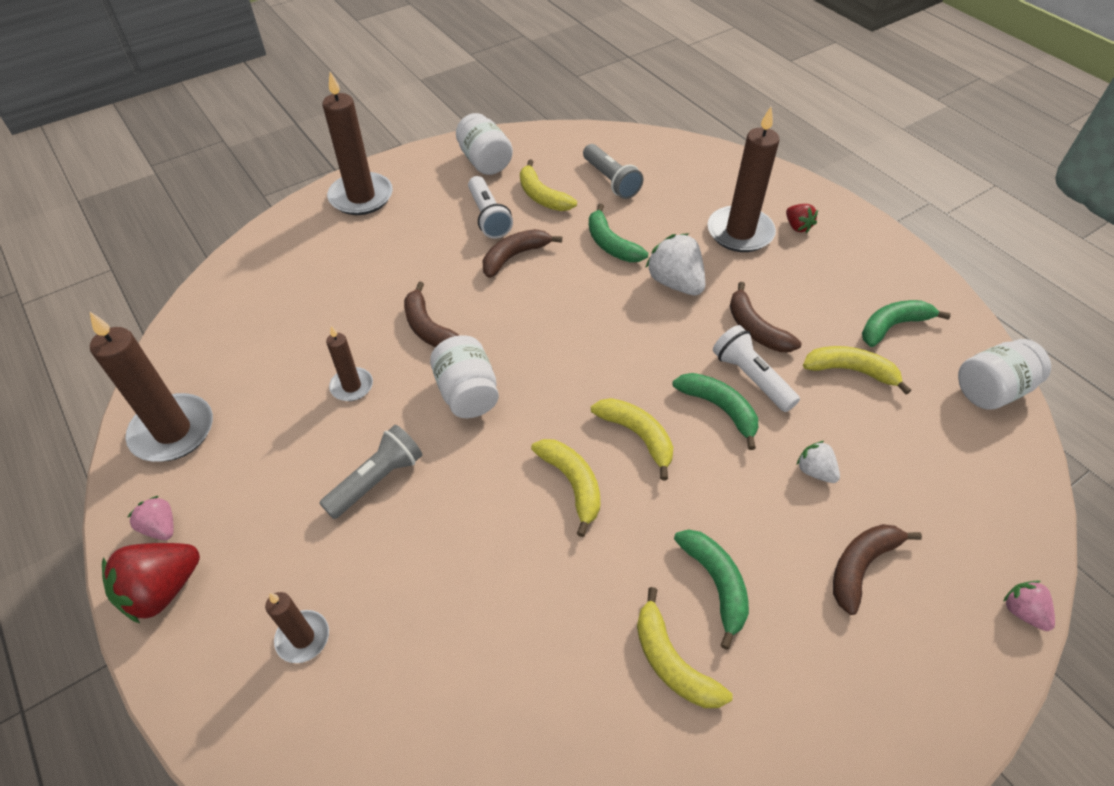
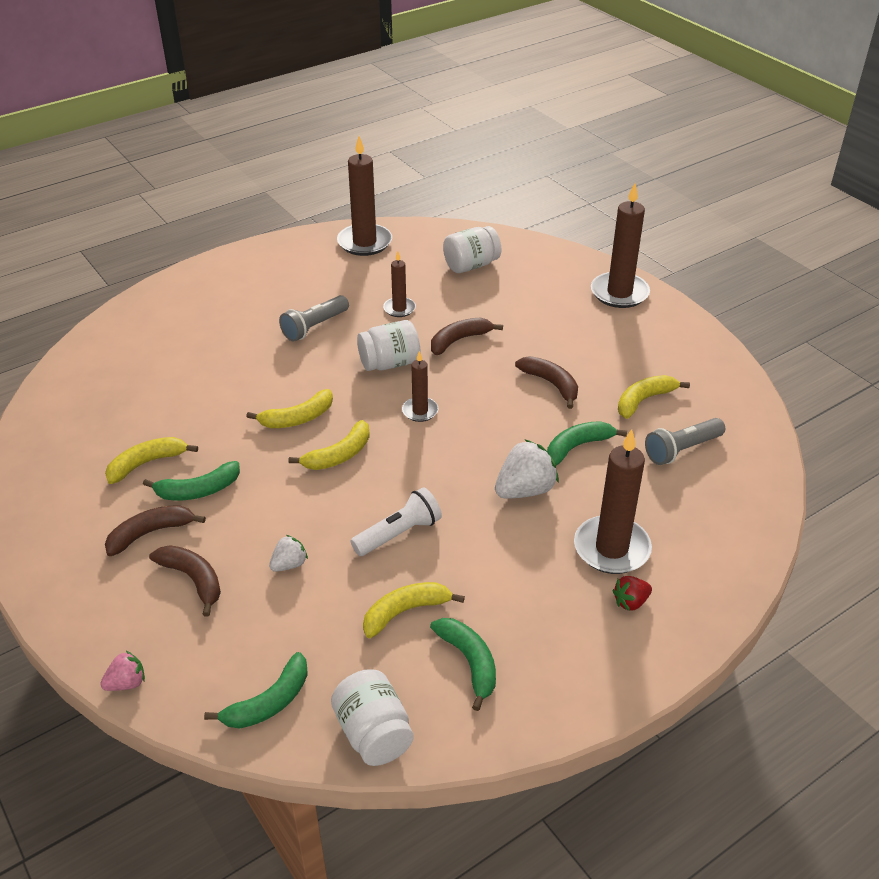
camera: 90 degrees right, 10 degrees down
(161, 527) = (292, 250): pink strawberry -> none
(162, 590) = (249, 258): red strawberry -> none
(303, 638) = (206, 309): brown candle -> brown candle (420, 411)
(377, 480) = (314, 327): grey flashlight -> grey flashlight turned 90 degrees clockwise
(485, 162) = (691, 361): white jar -> white jar (471, 265)
(488, 217) = (605, 367): white flashlight -> none
(719, 409) = (363, 508): green banana -> green banana (269, 702)
(755, 329) = (462, 544): brown banana -> brown banana (150, 533)
(850, 371) = (405, 612): yellow banana -> yellow banana turned 135 degrees counterclockwise

